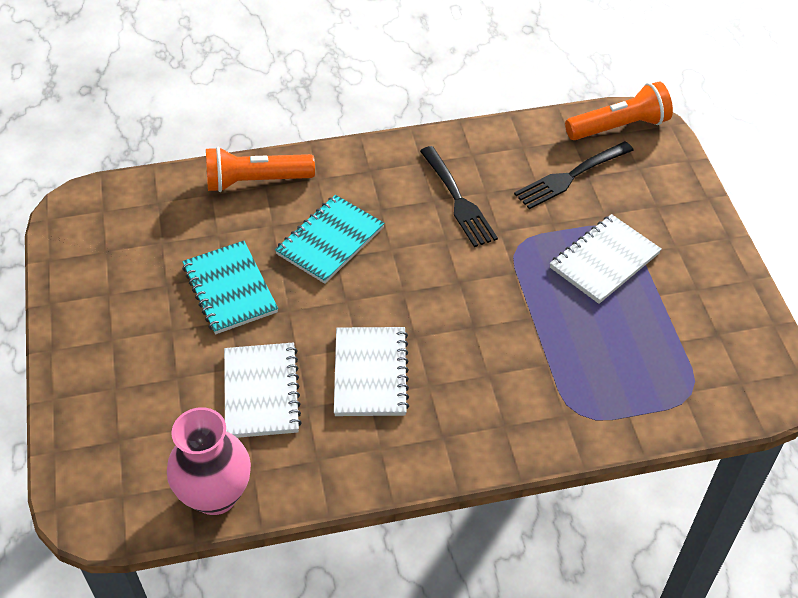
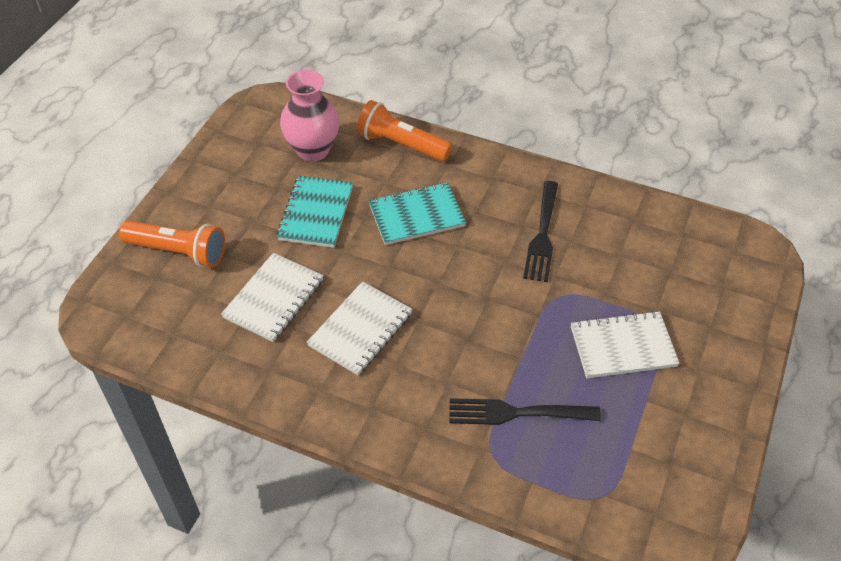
camera: 35 degrees right, 0 degrees up
(215, 495) = (182, 352): pink vase -> pink vase (313, 150)
(571, 176) = (655, 263): black fork -> black fork (517, 412)
(619, 127) = (735, 245): orange flashlight -> orange flashlight (178, 252)

